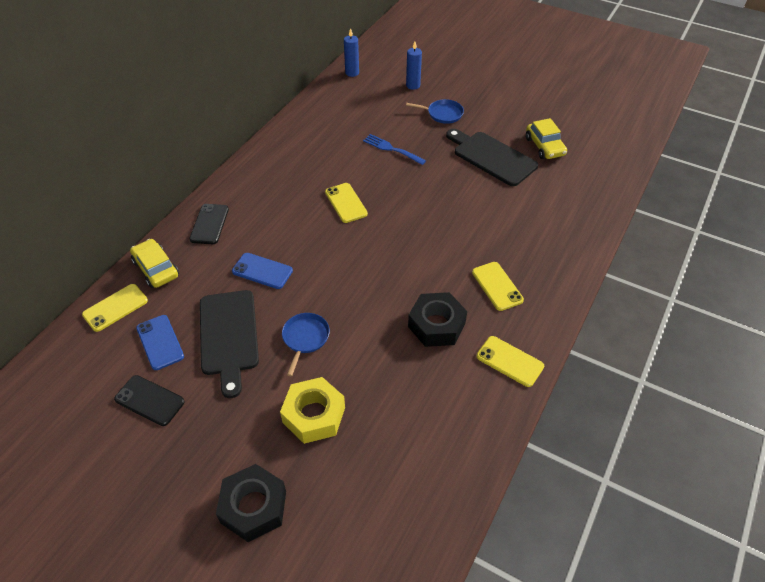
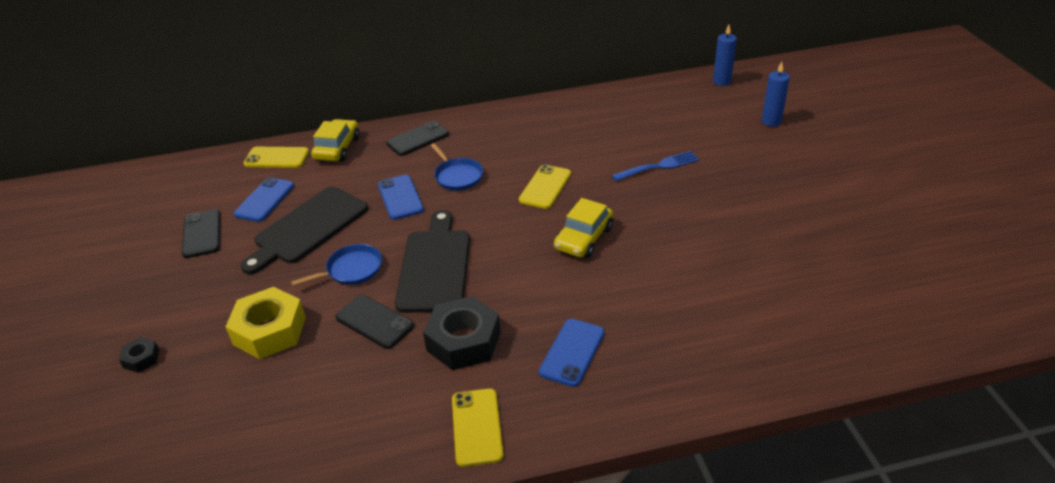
camera: 50 degrees right, 10 degrees down
(253, 507) = (141, 359): black nut -> black nut, size x0.48
(370, 356) = (374, 322): none -> black phone
(392, 149) = (659, 166): blue fork -> blue fork turned 75 degrees clockwise
(443, 114) = (764, 163): blue pan -> blue pan (457, 176)
(492, 157) = (758, 232): black cutting board -> black cutting board (435, 266)
(497, 286) = (572, 352): yellow phone -> blue phone
(544, 146) = (843, 259): yellow car -> yellow car (583, 238)

